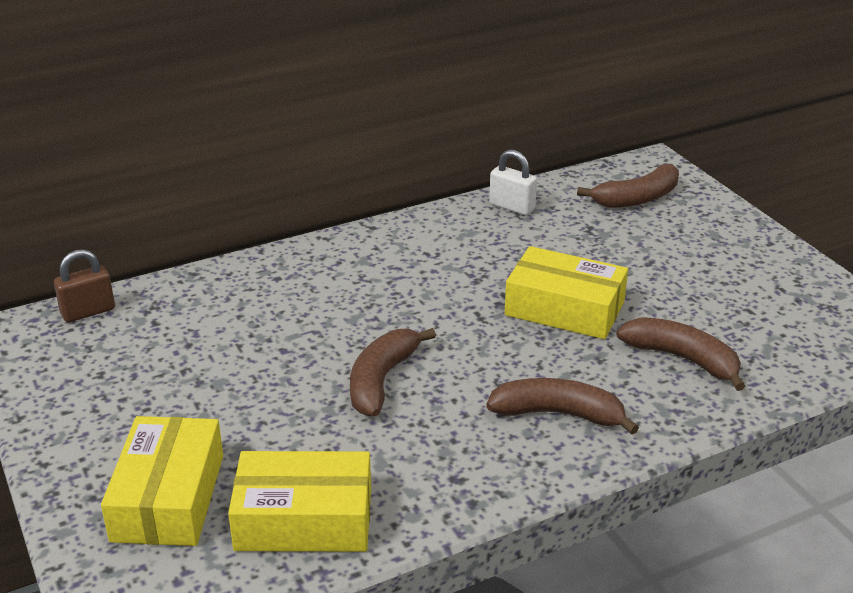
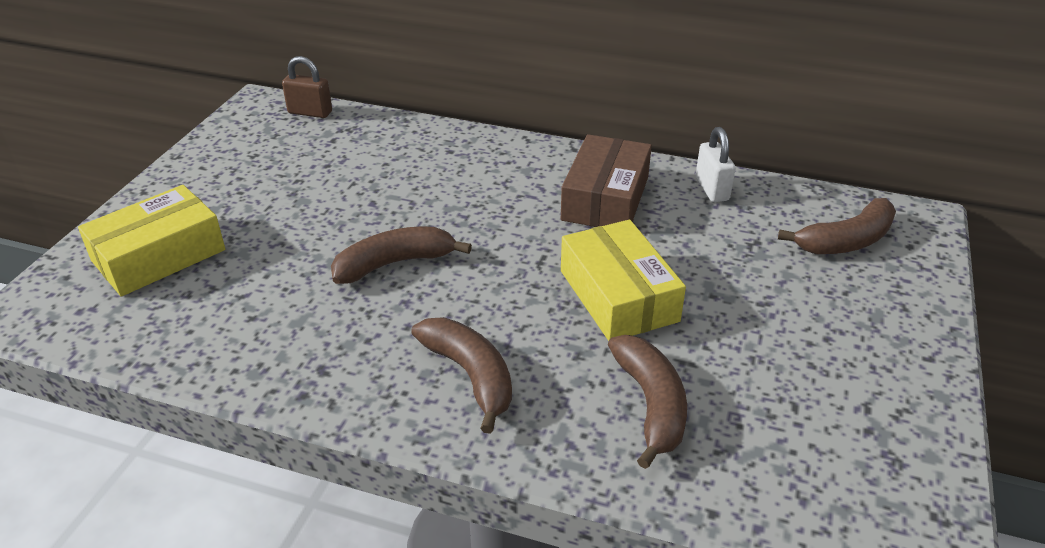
camera: 45 degrees right, 5 degrees up
(304, 519) = (195, 325): yellow box -> none
(453, 250) = (605, 198): none -> brown box
(637, 198) = (846, 241): brown banana -> brown banana turned 45 degrees counterclockwise

